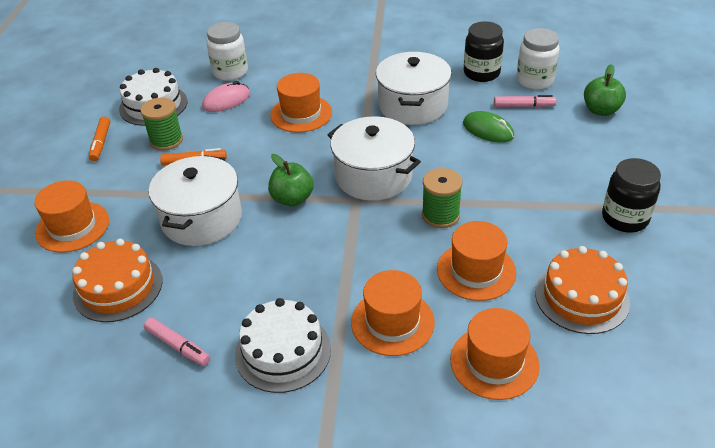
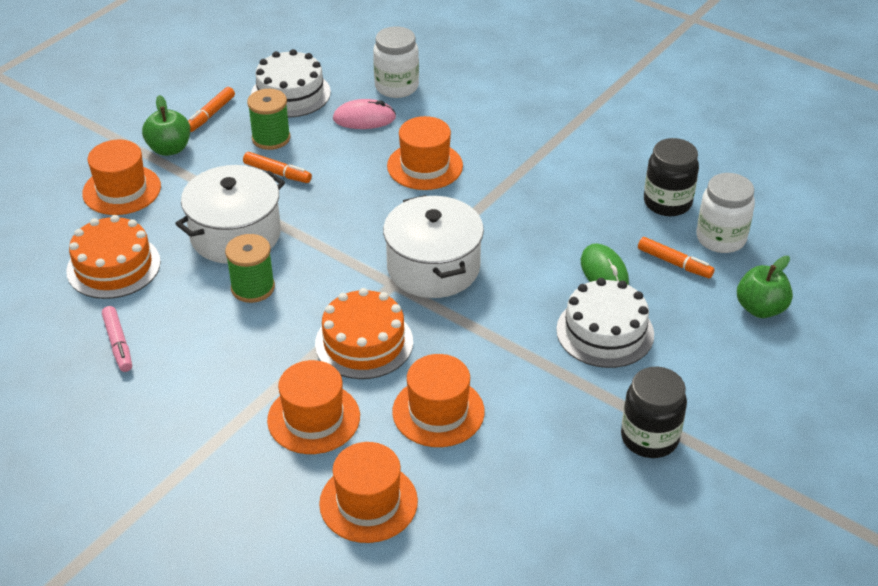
camera: 30 degrees right, 0 degrees up
(283, 351) = (197, 394): white cake -> white cake (605, 332)
(292, 199) = (333, 254): green apple -> green apple (169, 149)
(413, 105) = (550, 207): white pot -> none
(440, 215) = (459, 340): green spool -> green spool (253, 288)
(524, 106) = (674, 263): pink marker -> orange marker
(581, 297) = (515, 490): orange cake -> orange cake (364, 342)

